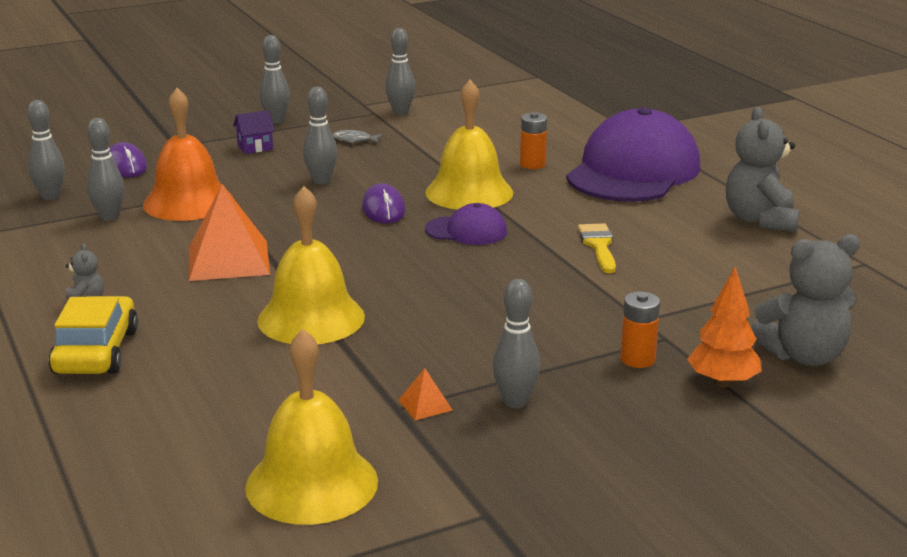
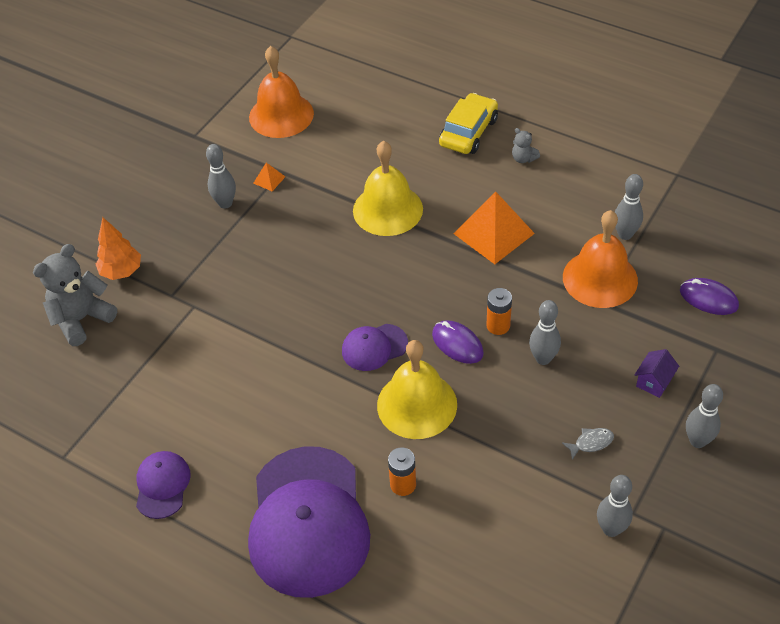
camera: 150 degrees right, 25 degrees up
(50, 196) = (697, 235): grey bowling pin -> none
(96, 352) = (468, 132): yellow car -> yellow car turned 120 degrees counterclockwise
(312, 483) = (281, 115): yellow bell -> orange bell
(598, 246) = (268, 378): yellow brush -> none
(637, 359) = (178, 267): orange battery -> orange battery (498, 325)
(760, 220) = (162, 485): grey teddy bear -> purple cap

